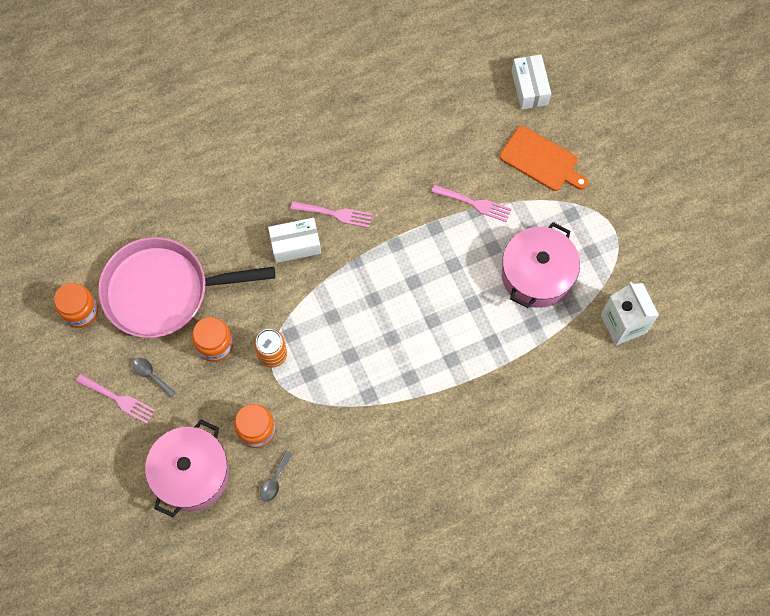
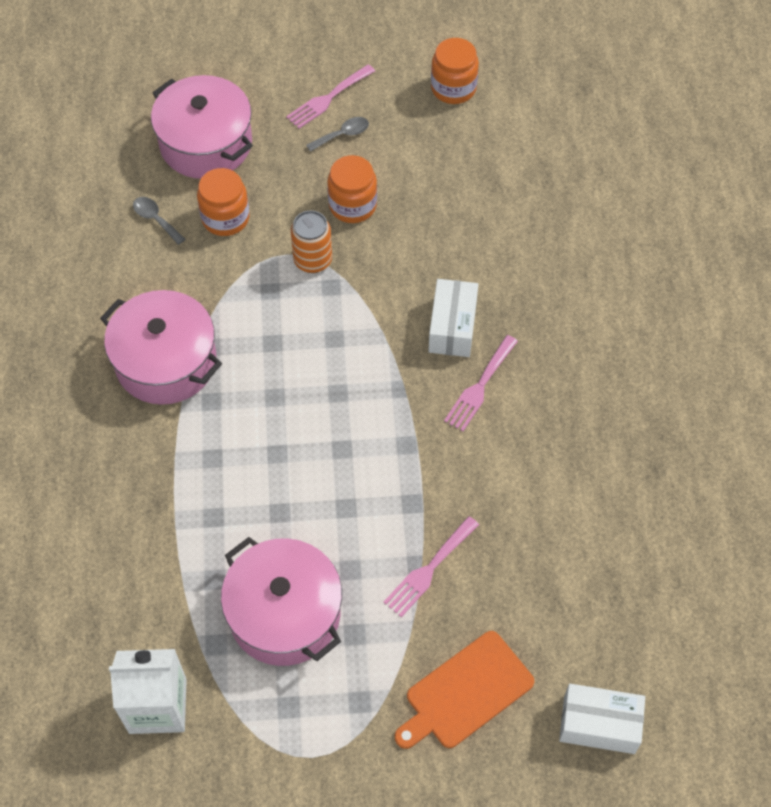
camera: 110 degrees right, 10 degrees down
(163, 291) = (446, 172): pink pan -> none
(391, 420) = (166, 362): none -> pink pot

